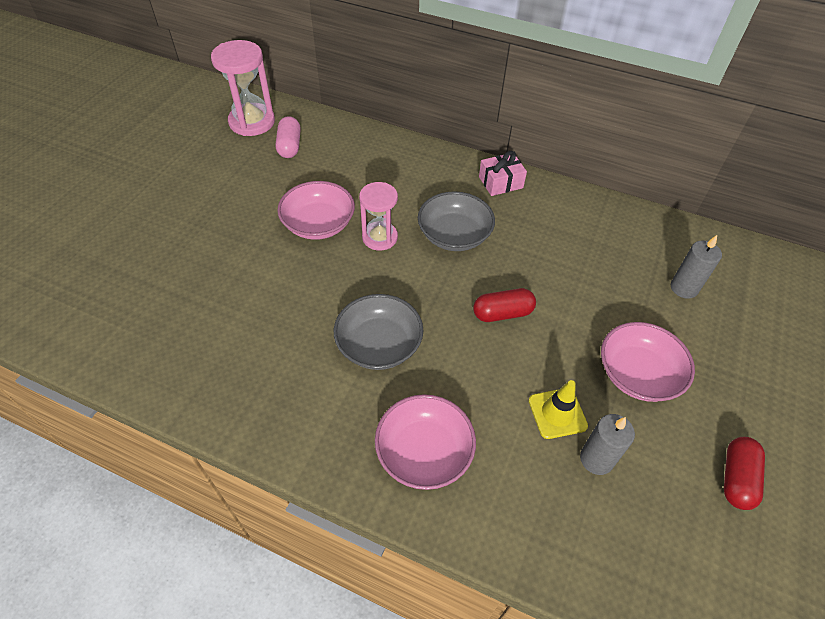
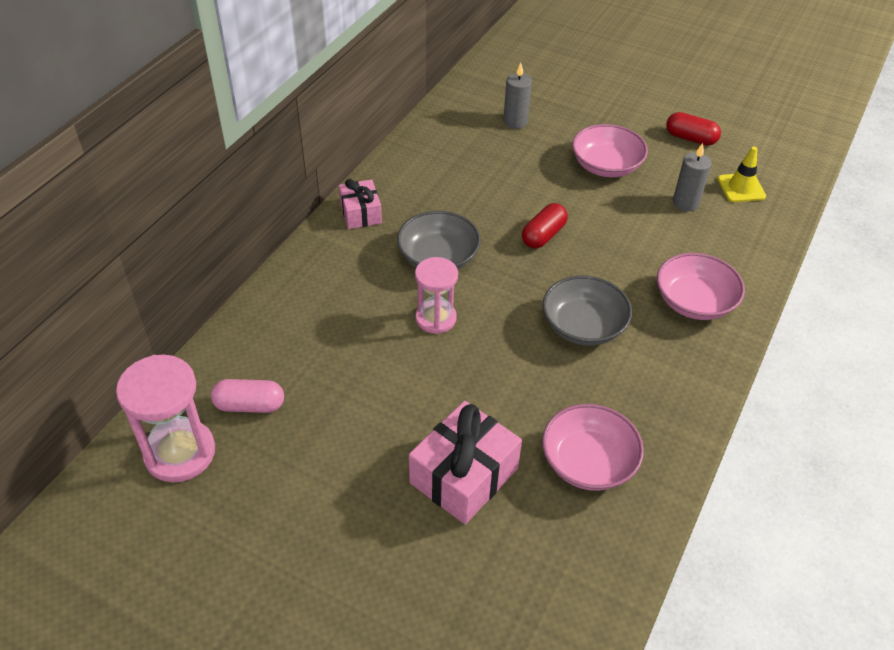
camera: 85 degrees left, 5 degrees down
(216, 262) = (464, 475): none -> pink gift
(318, 224) = (408, 373): pink bowl -> pink bowl (588, 462)
(502, 313) = (543, 235): red capsule -> red capsule turned 45 degrees clockwise
(557, 413) = (647, 217): yellow traffic cone -> yellow traffic cone (741, 188)

